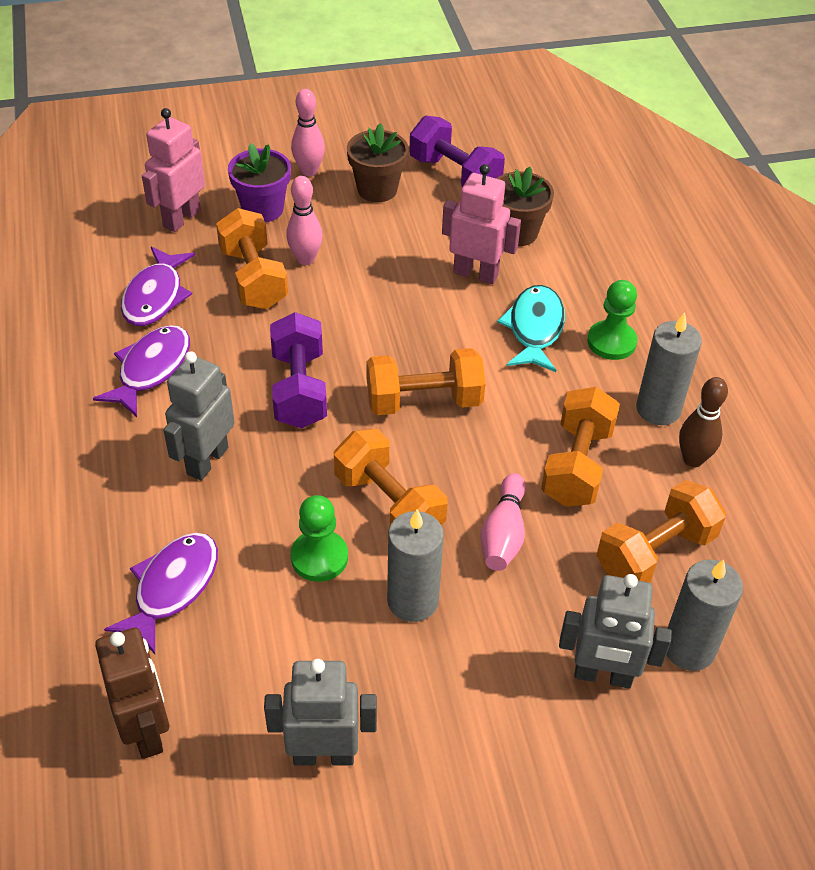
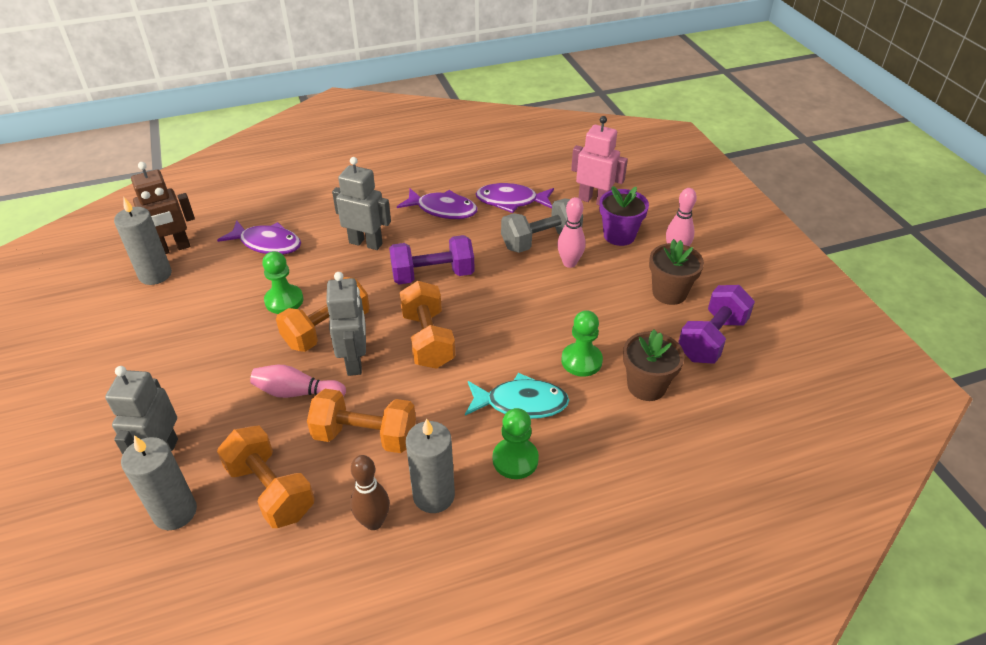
camera: 85 degrees right, 5 degrees down
(253, 278) = (541, 241): orange dumbbell -> grey dumbbell
(323, 754) = (138, 318): grey robot -> grey robot (355, 361)
(412, 600) = (243, 348): grey candle -> grey candle (155, 275)
(475, 274) = (581, 361): pink robot -> green pawn

